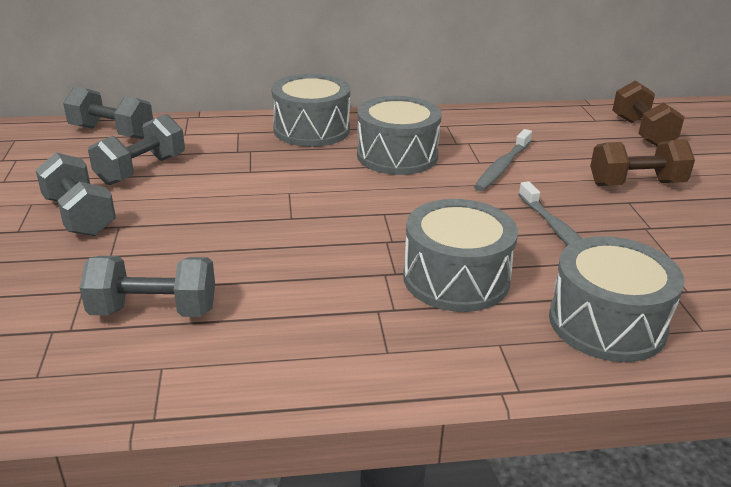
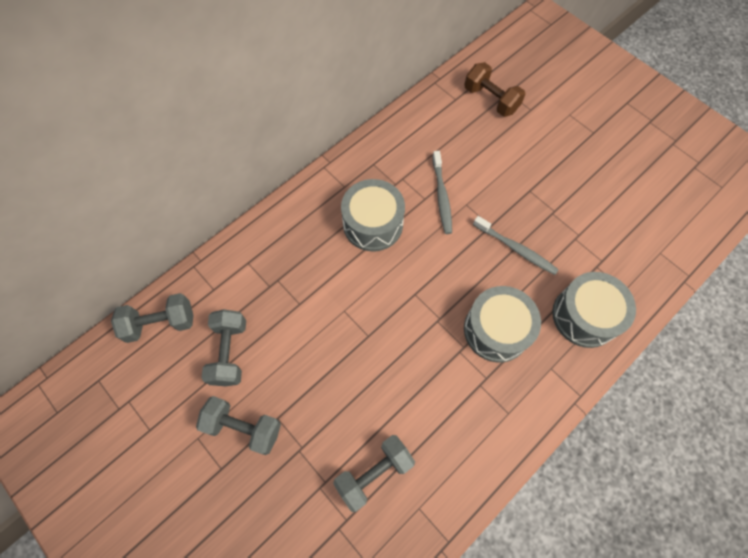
camera: 35 degrees left, 35 degrees up
(311, 130) = (294, 227): grey drum -> none
(636, 184) = (522, 168): brown dumbbell -> none

